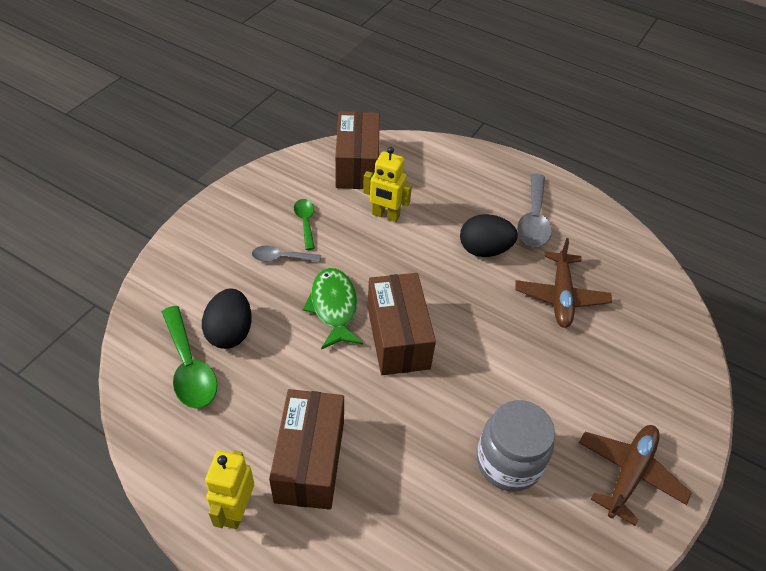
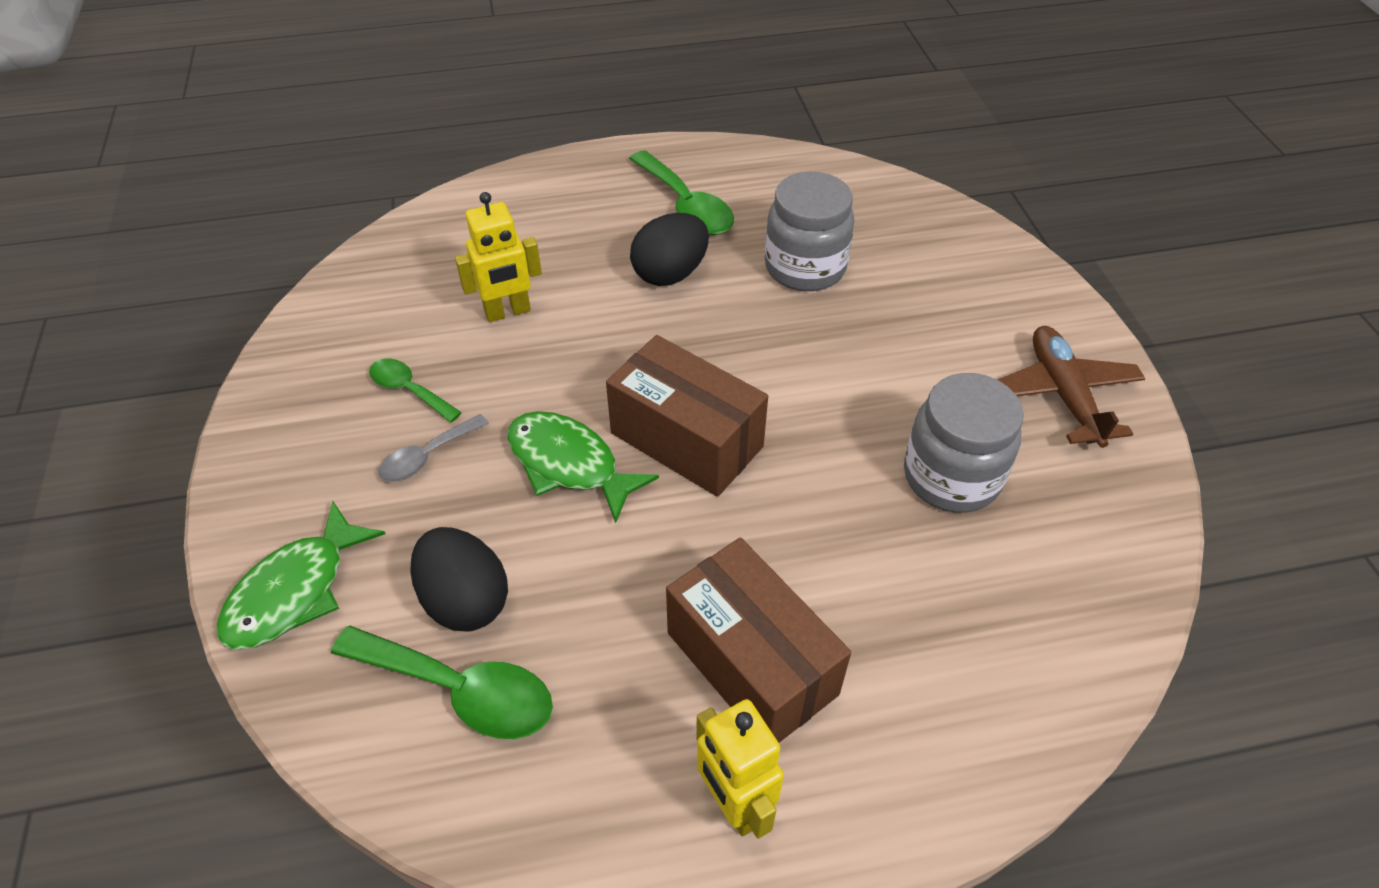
camera: 40 degrees left, 0 degrees up
(176, 276) = (295, 591): none -> green fish
(357, 165) = (399, 276): brown box -> none
(533, 220) = (686, 206): grey spoon -> green spoon
(560, 296) = (805, 267): brown plane -> grey jar

